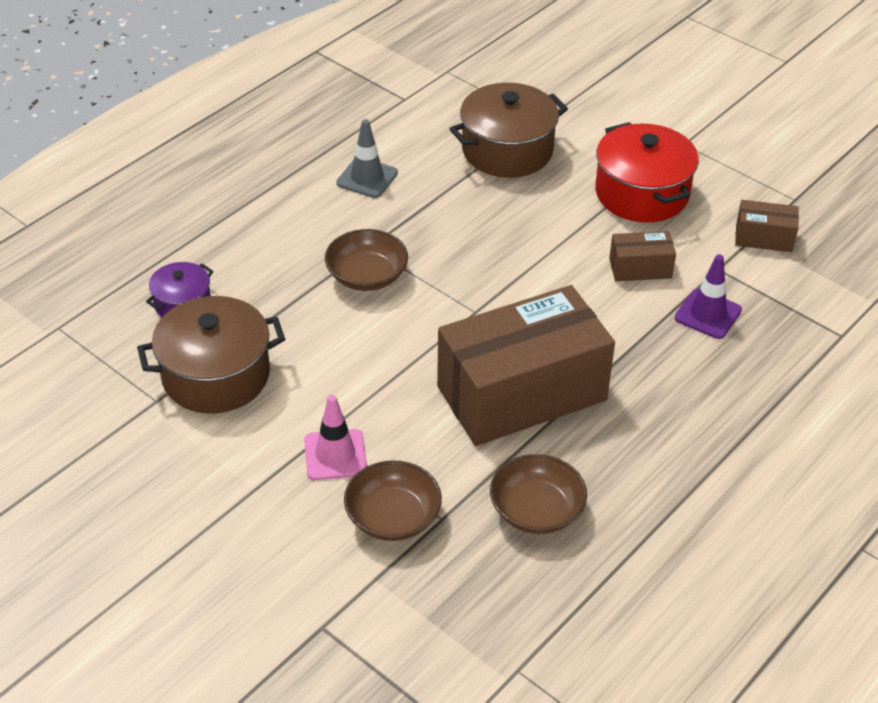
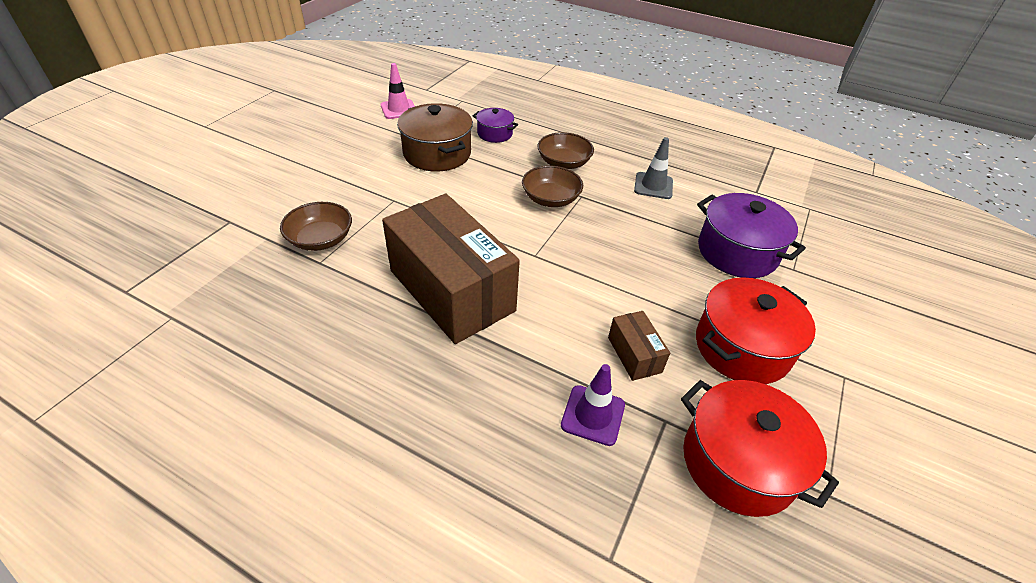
camera: 75 degrees right, 0 degrees up
(335, 455) = (375, 207): pink traffic cone -> pink traffic cone (399, 109)
(507, 150) = (737, 252): brown pot -> purple pot
(536, 510) = (327, 312): brown bowl -> brown bowl (563, 162)
(764, 238) = (738, 462): brown box -> red pot

